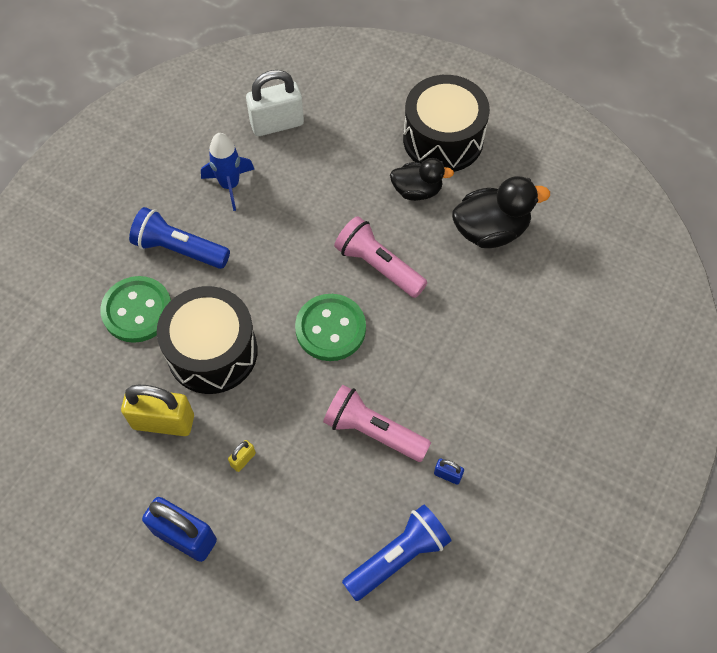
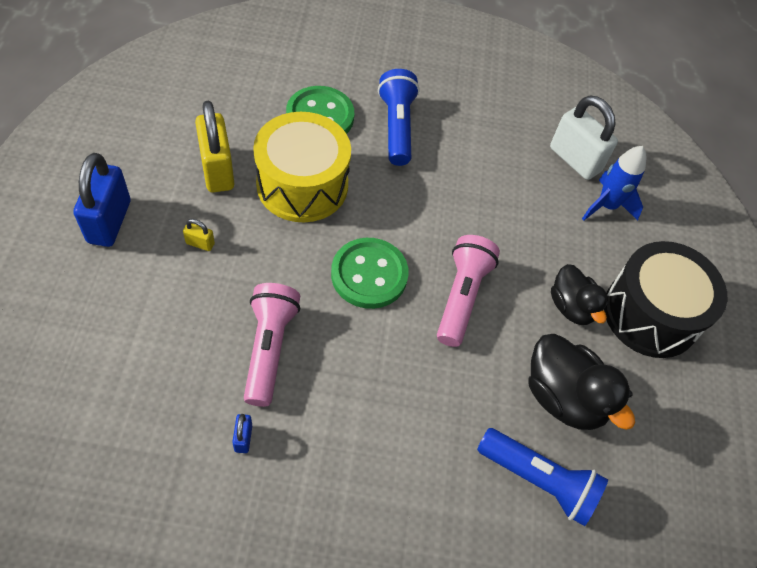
camera: 60 degrees right, 5 degrees down
(212, 352) = (302, 184): black drum -> yellow drum
(230, 185) = (485, 143): blue rocket -> blue rocket (607, 206)
(398, 556) = (135, 414): blue flashlight -> blue flashlight (539, 480)

